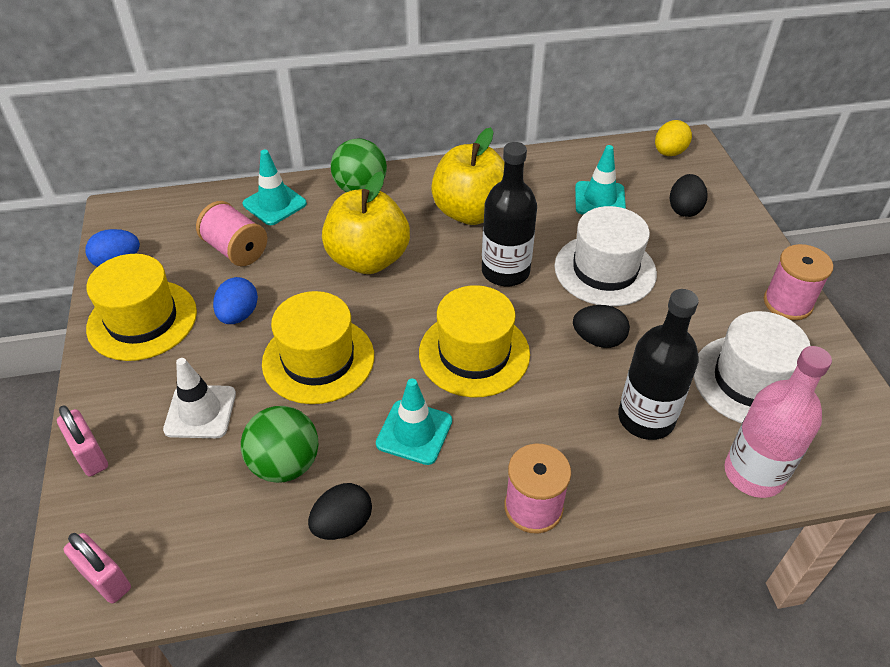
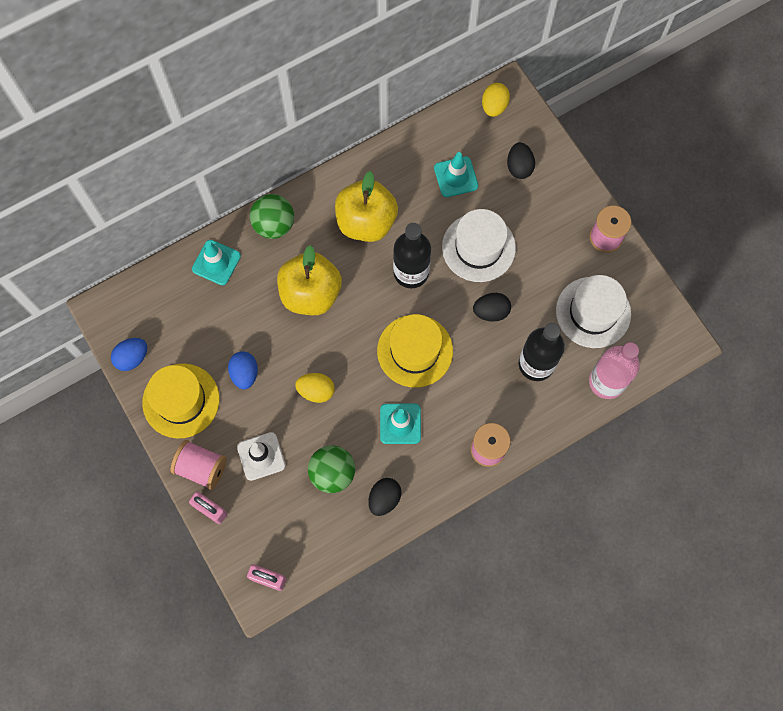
camera: 20 degrees left, 25 degrees up
(236, 250) = (211, 317): pink spool -> pink spool (201, 468)
(318, 359) = (316, 391): yellow hat -> yellow egg

